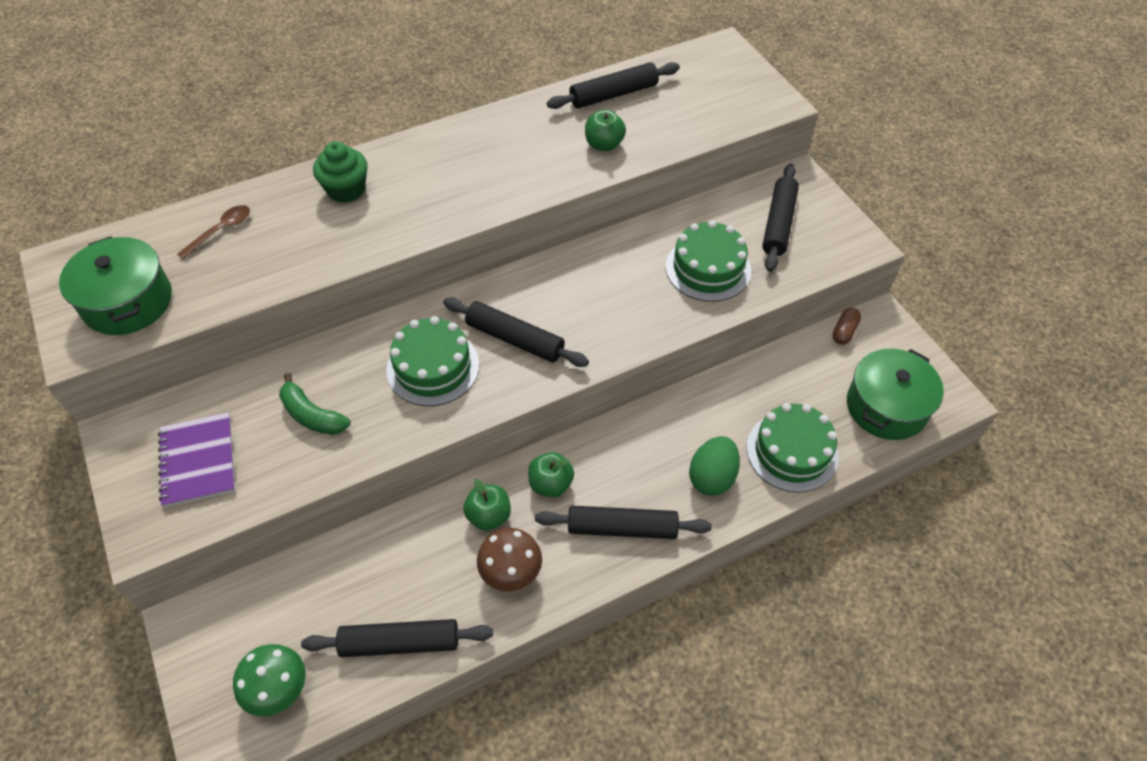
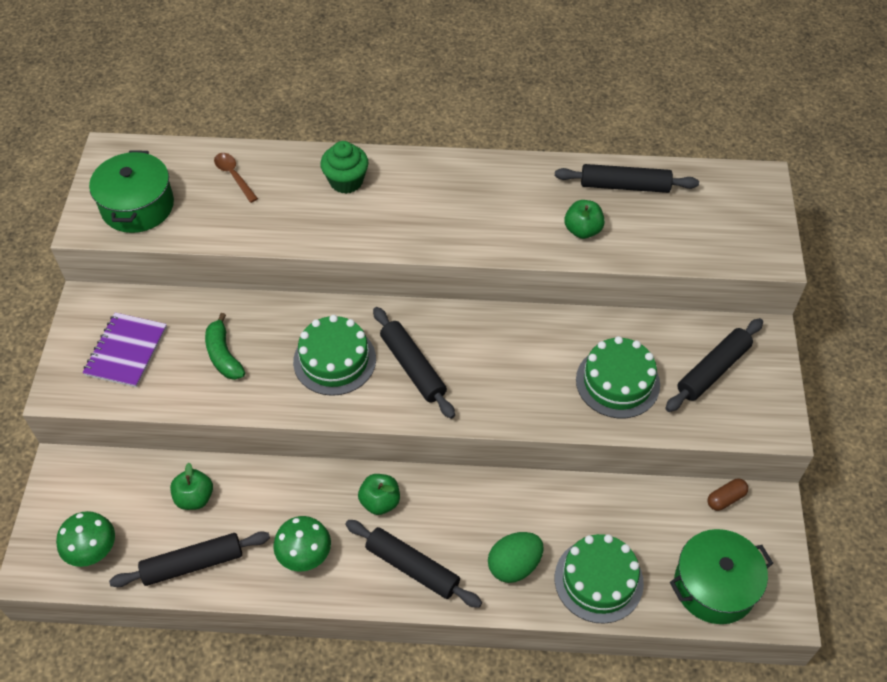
camera: 30 degrees right, 0 degrees up
(221, 231) = (234, 176): brown spoon -> brown spoon turned 105 degrees counterclockwise
(400, 643) = (193, 564): black rolling pin -> black rolling pin turned 45 degrees counterclockwise
(489, 516) = (316, 502): green apple -> green apple (195, 498)
(511, 572) = (305, 555): brown mushroom -> green mushroom

